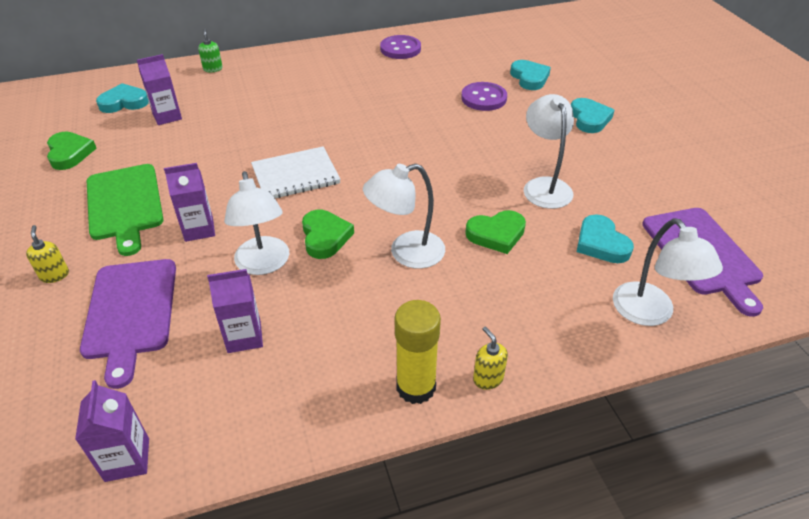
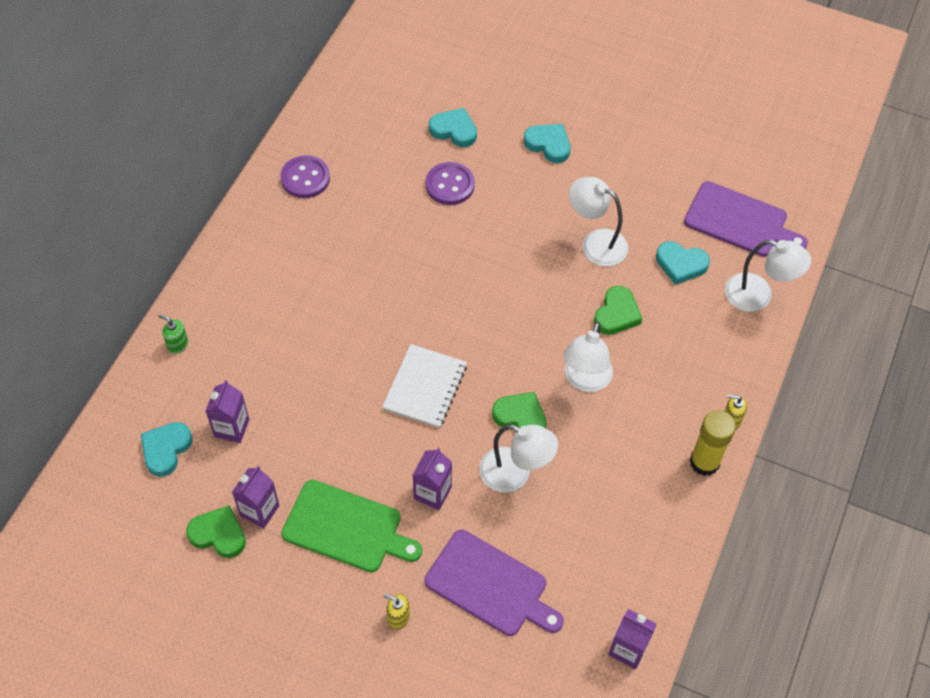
camera: 50 degrees left, 15 degrees up
(244, 337) = (579, 529): purple carton -> purple carton (259, 510)

